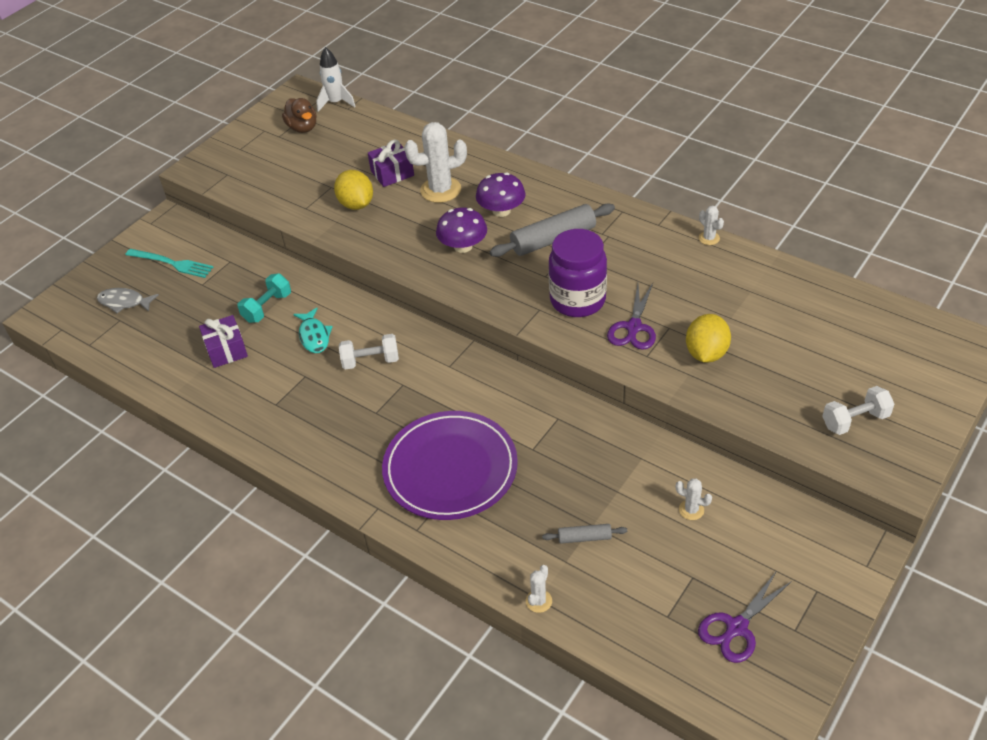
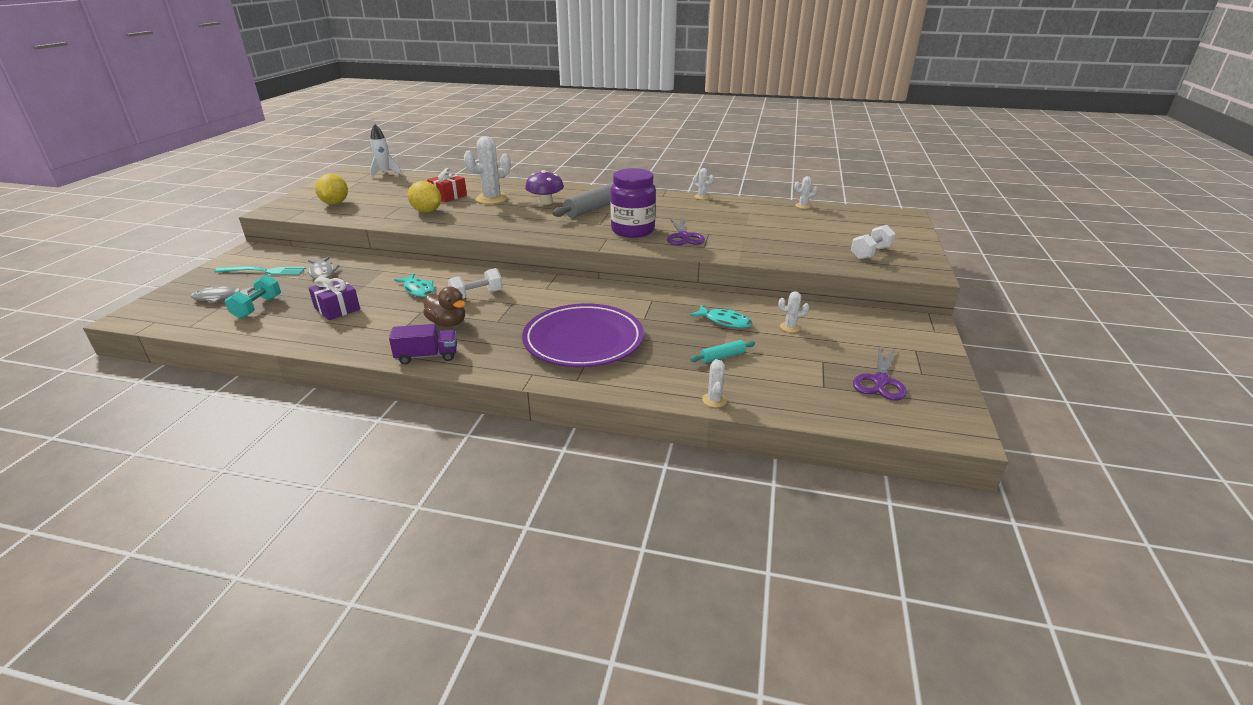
camera: 25 degrees left, 15 degrees down
(228, 280) = (322, 273): none -> grey fish
(267, 307) = (367, 282): turquoise dumbbell -> turquoise dumbbell (257, 307)
(288, 452) = (427, 356): none -> purple truck
(302, 128) = (362, 185): brown duck -> brown duck (447, 323)
(392, 173) = (448, 196): purple gift -> red gift
(463, 246) = (526, 219): purple mushroom -> none
(584, 538) = (722, 357): grey rolling pin -> turquoise rolling pin
(621, 479) = (725, 321): none -> turquoise fish
(706, 353) = (744, 240): yellow lemon -> yellow lemon (335, 203)
(837, 290) = (803, 206): none -> white cactus

